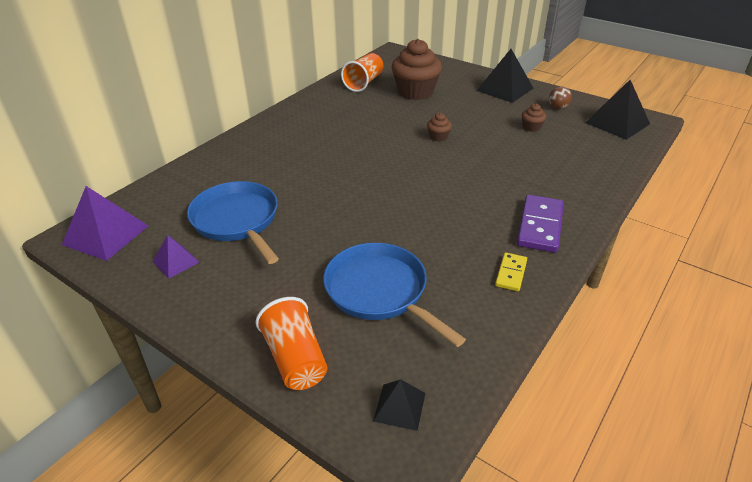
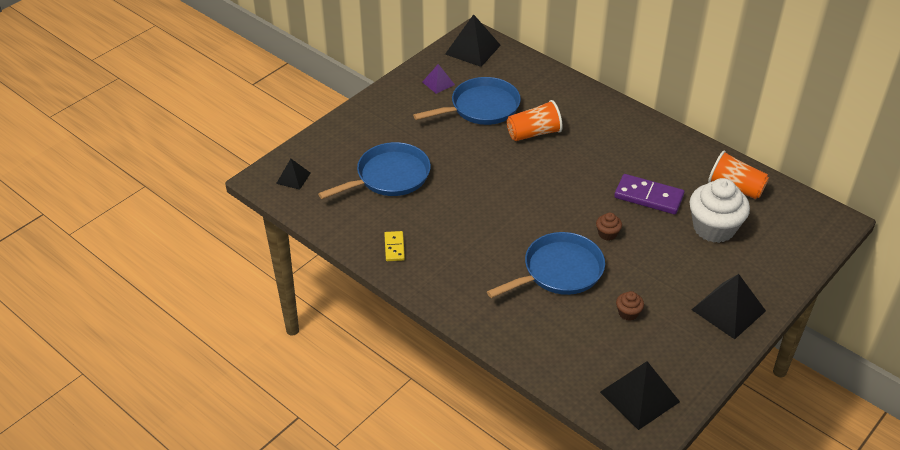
camera: 95 degrees right, 5 degrees up
(105, 235) = (472, 49): purple pyramid -> black pyramid
(295, 358) = (339, 138): orange cup -> orange cup (534, 133)
(415, 92) = (714, 228): brown cupcake -> white cupcake
(497, 160) = (559, 271): none -> blue pan
(511, 273) = (394, 247): yellow domino -> yellow domino turned 60 degrees clockwise
(540, 226) = (450, 278): purple domino -> purple domino (648, 197)
(558, 107) = (679, 350): brown ball -> none

